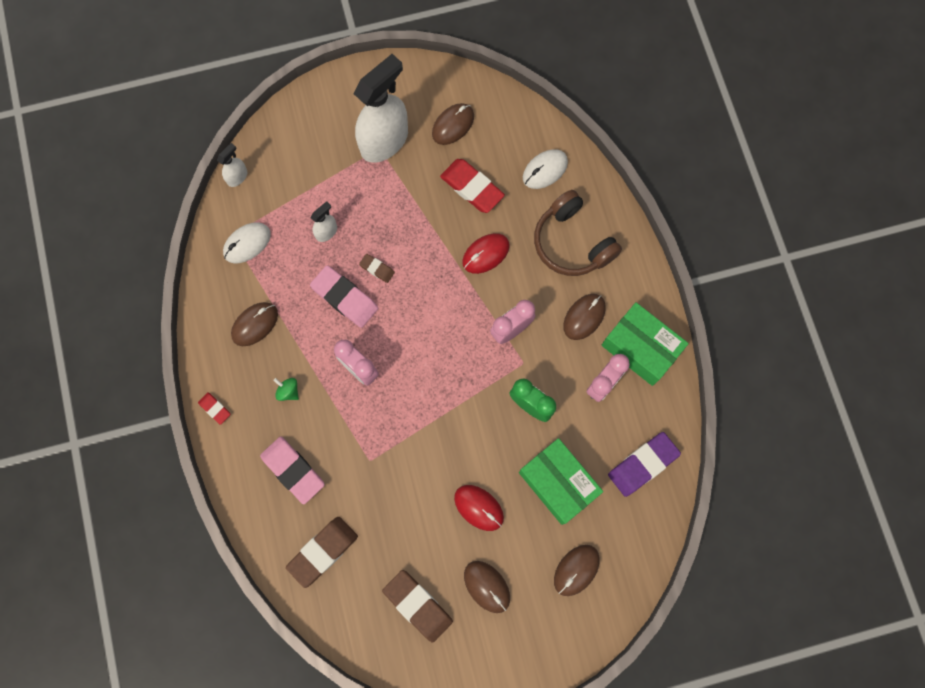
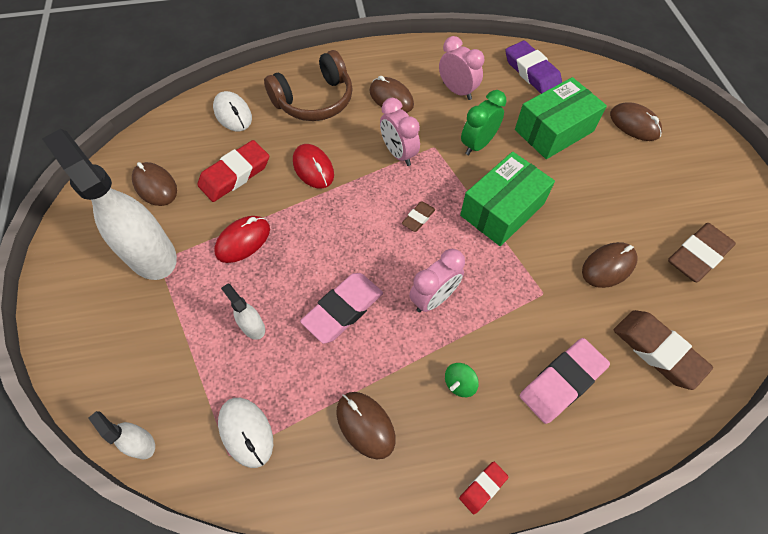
camera: 85 degrees left, 15 degrees down
(377, 269) = (312, 272): brown eraser -> brown eraser (418, 218)
(478, 508) = (585, 194): red mouse -> red mouse (243, 241)
(487, 586) = (664, 193): brown mouse -> brown mouse (608, 266)
(640, 348) = (424, 63): green box -> green box (502, 210)

